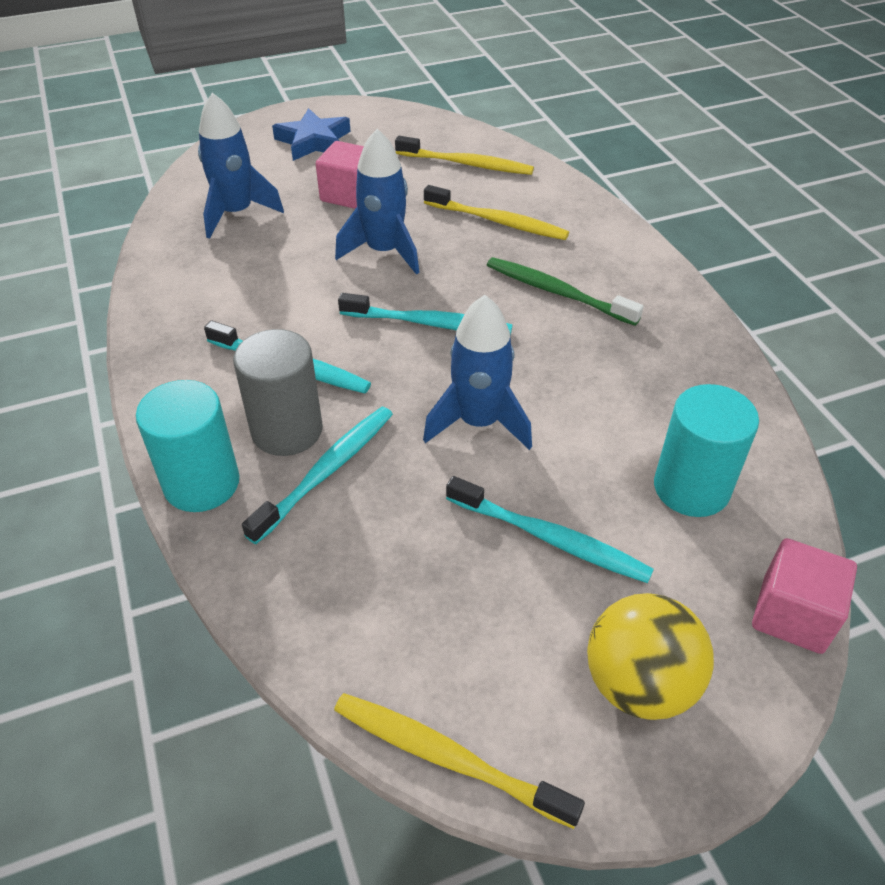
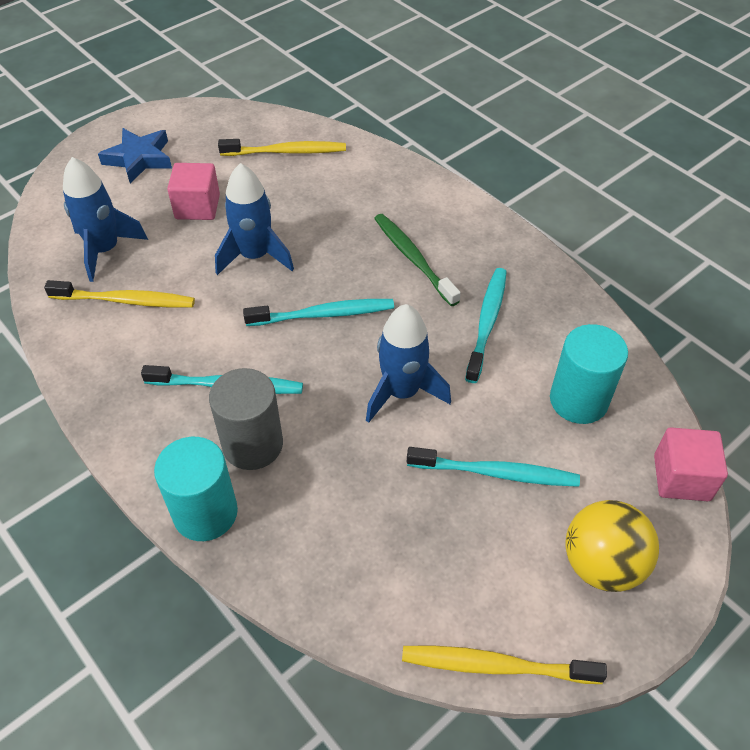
camera: 20 degrees left, 5 degrees up
(326, 471) = (302, 471): turquoise toothbrush -> turquoise toothbrush (487, 322)
(498, 221) = (337, 203): yellow toothbrush -> yellow toothbrush (125, 301)
(557, 292) = (413, 258): green toothbrush -> green toothbrush turned 45 degrees clockwise

